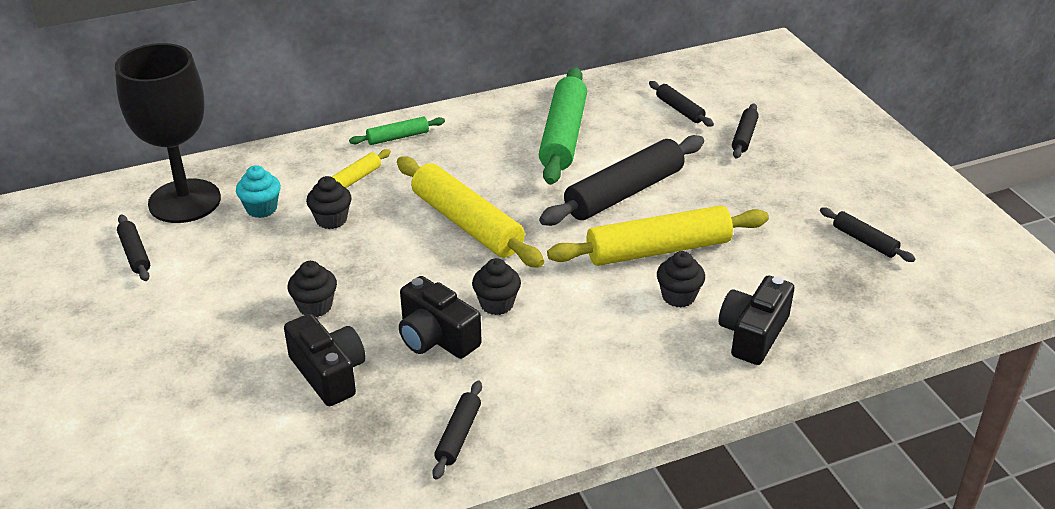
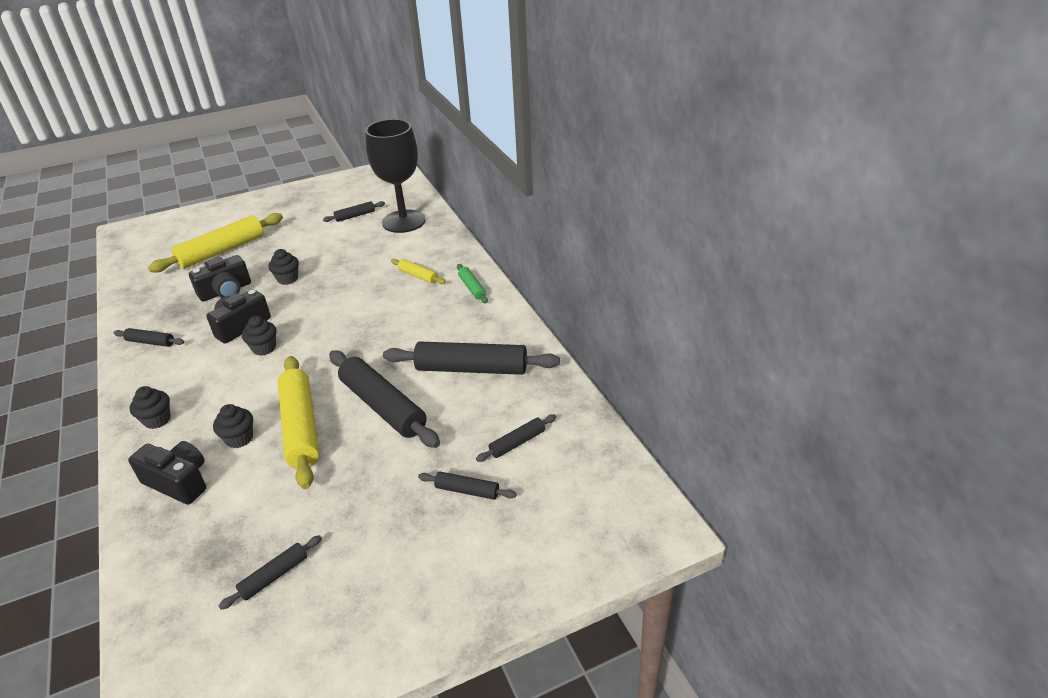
camera: 90 degrees right, 0 degrees up
(261, 209) = (391, 247): turquoise cupcake -> none
(331, 220) = (374, 273): black cupcake -> black cupcake (157, 420)
(467, 223) = (358, 328): yellow rolling pin -> yellow rolling pin (222, 251)
(563, 136) = (471, 369): green rolling pin -> black rolling pin

